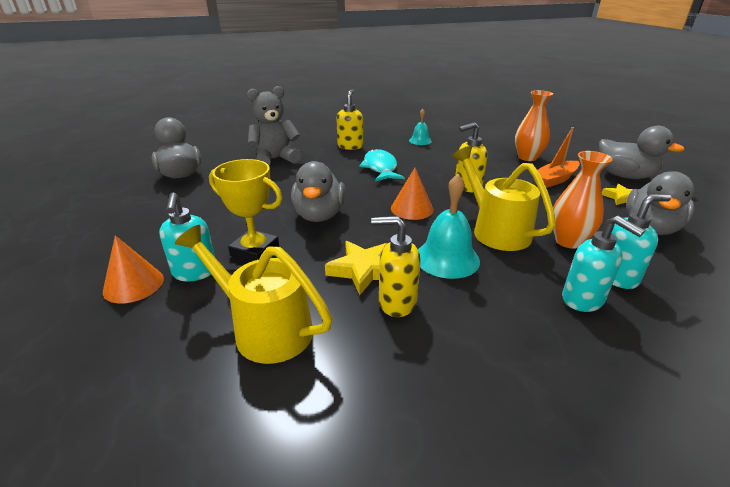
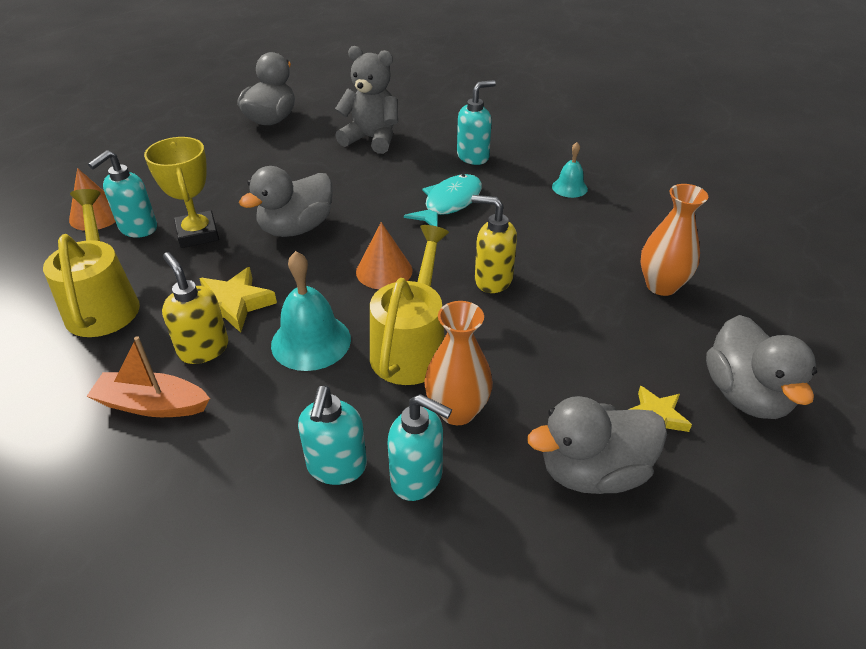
camera: 45 degrees right, 10 degrees up
(350, 146) = (473, 157): yellow soap dispenser -> turquoise soap dispenser
(554, 180) = (621, 336): orange boat -> orange boat (152, 404)

